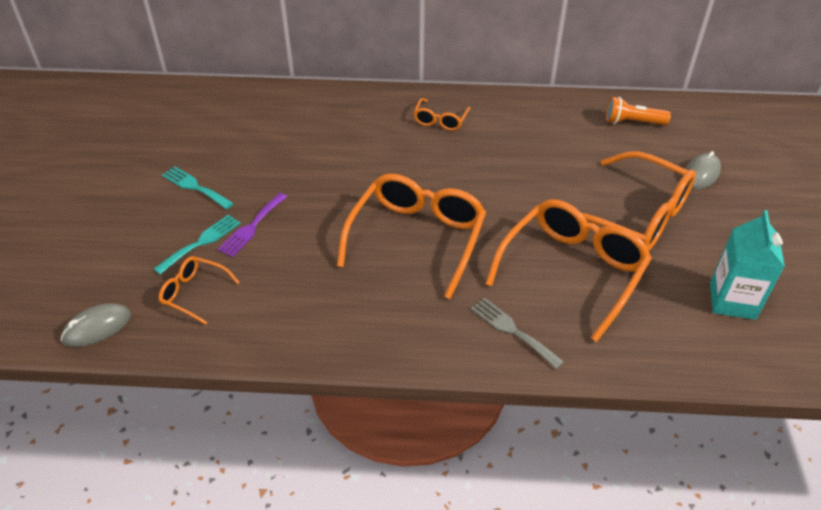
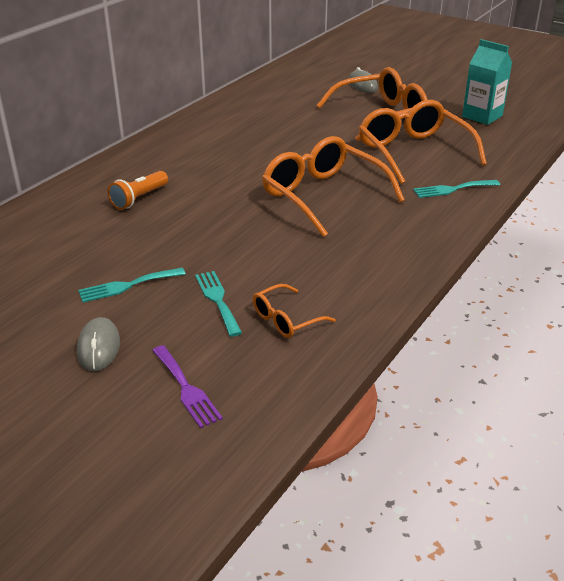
camera: 60 degrees left, 10 degrees down
(97, 327) = (281, 391): grey mouse -> grey mouse (99, 347)
(252, 227) = (226, 267): purple fork -> purple fork (186, 389)
(440, 120) = (190, 146): orange glasses -> none
(512, 330) = (452, 189): grey fork -> turquoise fork
(632, 122) = (285, 85): orange flashlight -> orange flashlight (139, 198)

